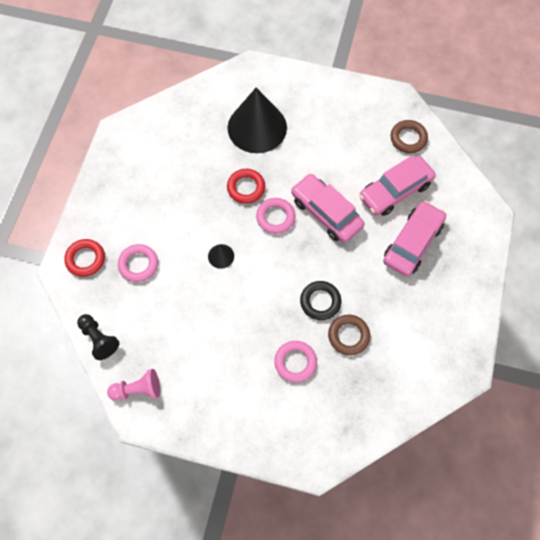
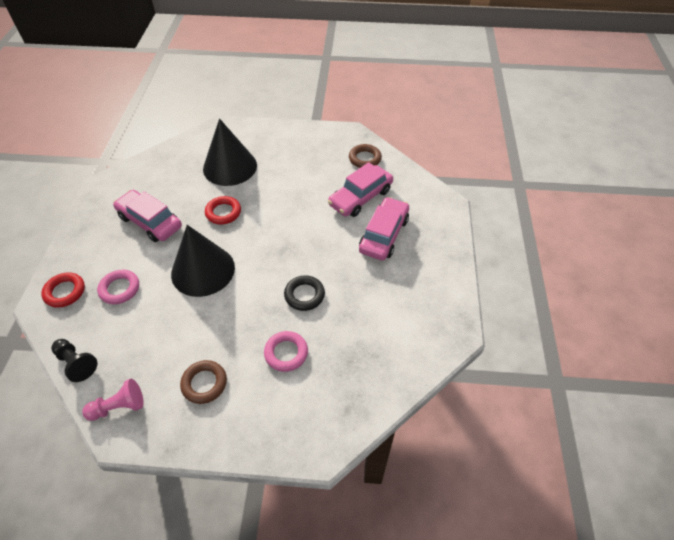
camera: 10 degrees left, 15 degrees down
(221, 256) = (203, 270): black cone -> black cone, size x2.43
(275, 217) = (253, 232): pink ring -> none
(326, 213) = (300, 222): pink car -> pink car (150, 222)
(348, 336) = (336, 321): brown ring -> brown ring (204, 383)

